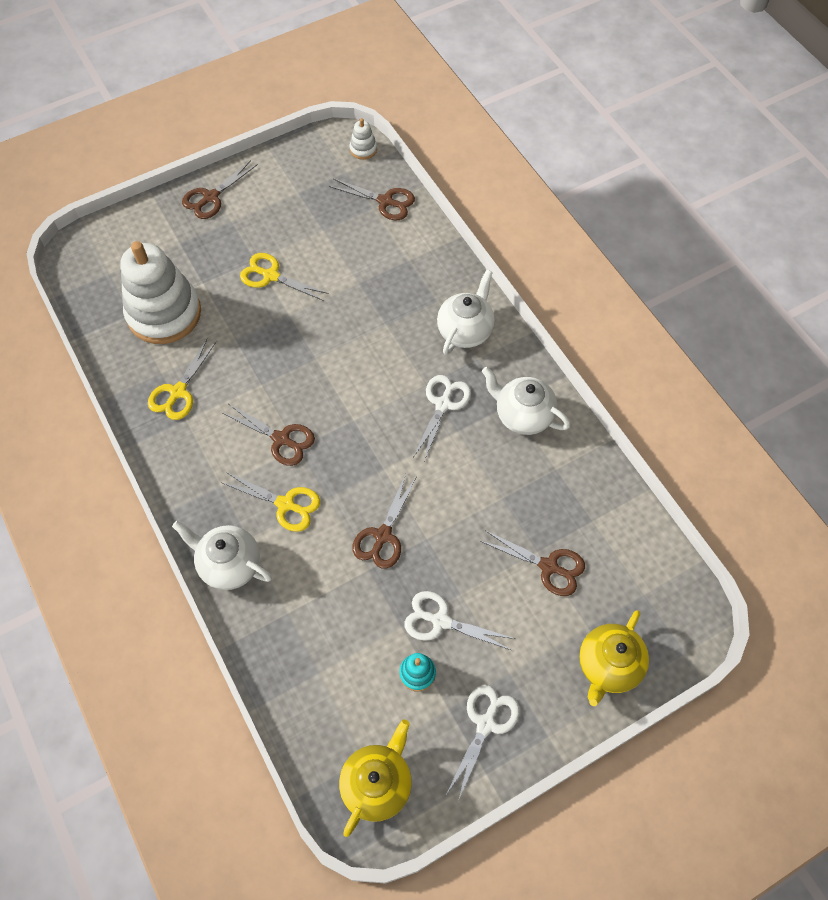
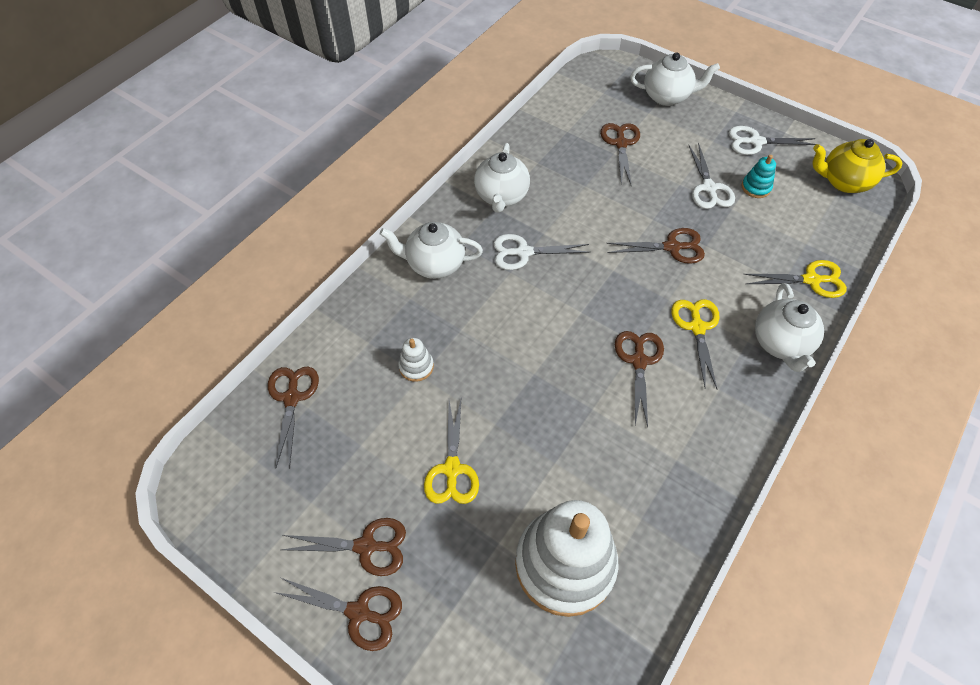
camera: 115 degrees left, 5 degrees down
(178, 392) = (651, 486): yellow scissors -> yellow scissors (811, 280)
(249, 212) = (366, 546): none -> brown scissors
(363, 149) = (212, 458): white stacking toy -> white stacking toy (416, 366)
(608, 666) = (667, 96): yellow teapot -> white teapot

